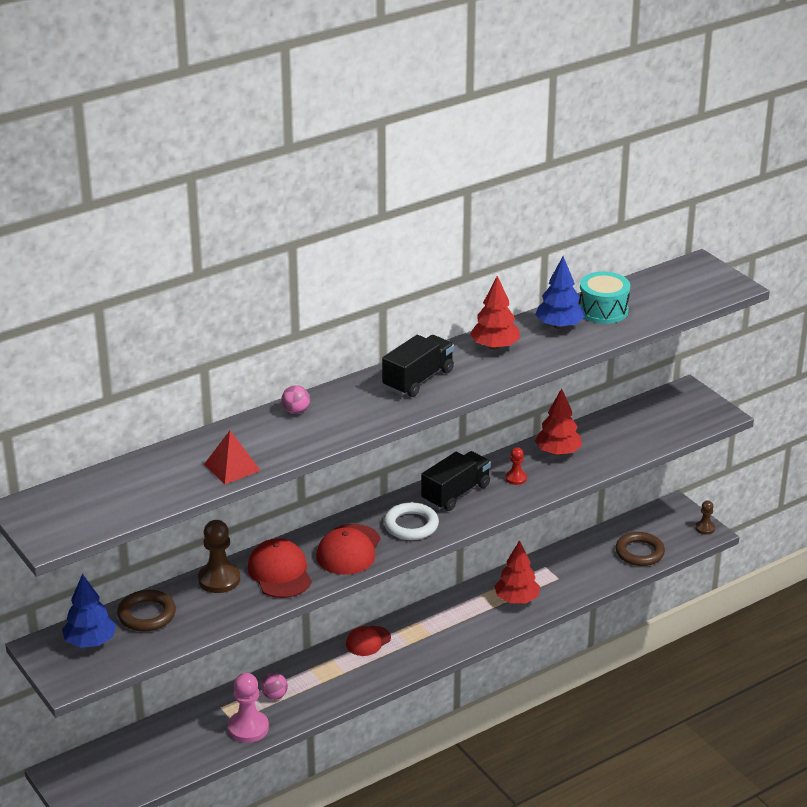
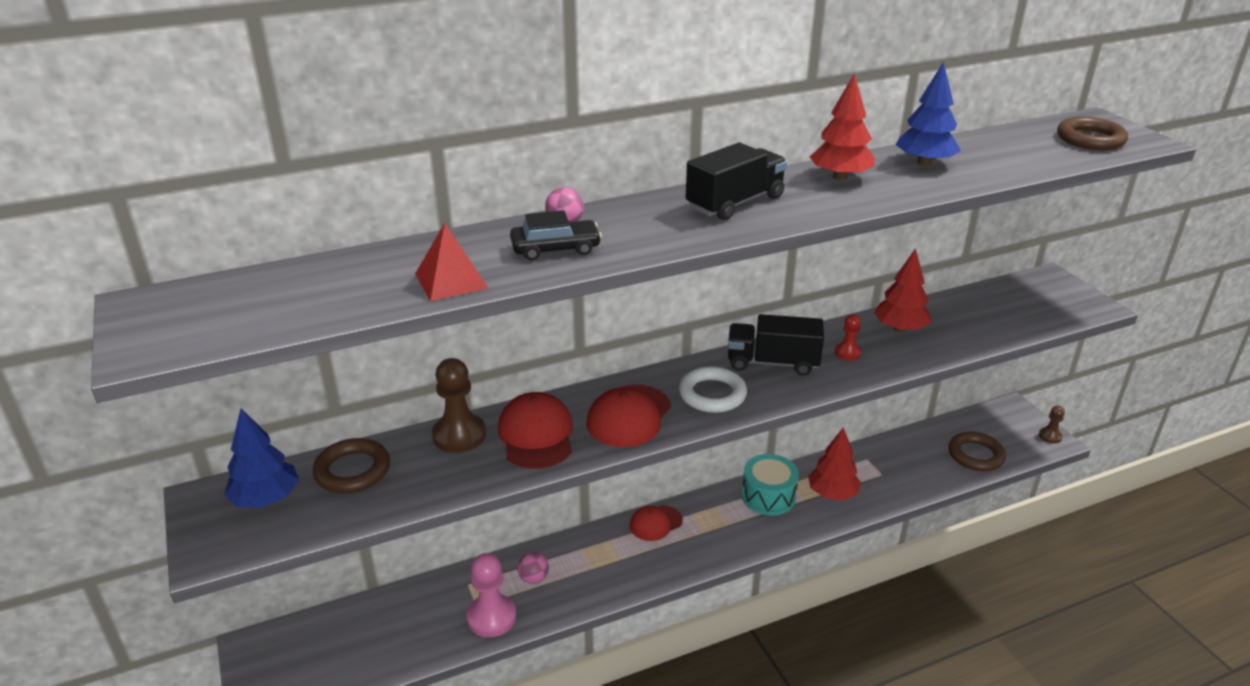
camera: 10 degrees right, 0 degrees up
(296, 433) = (555, 248): none -> black car
(455, 493) = (772, 363): black truck -> black truck turned 135 degrees counterclockwise
(603, 310) = (981, 152): turquoise drum -> turquoise drum (768, 496)
(690, 288) = (1090, 139): none -> brown ring

